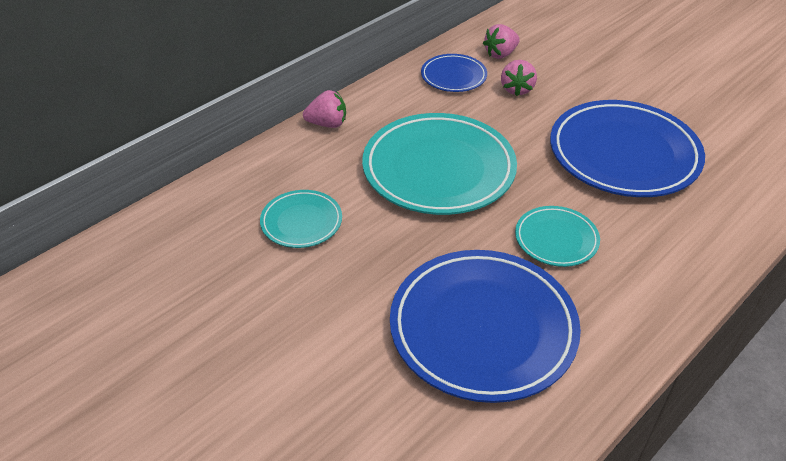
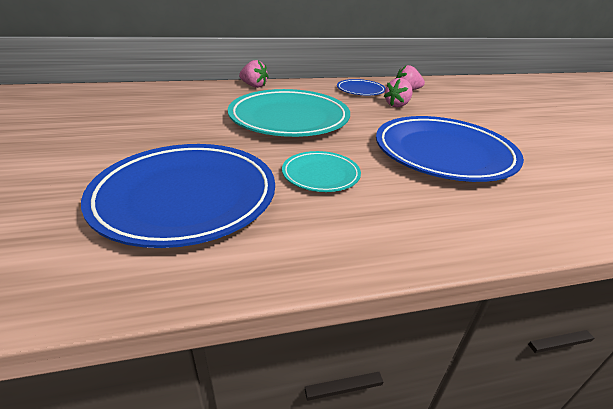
camera: 30 degrees right, 10 degrees down
(301, 222) = (171, 112): turquoise plate -> none

